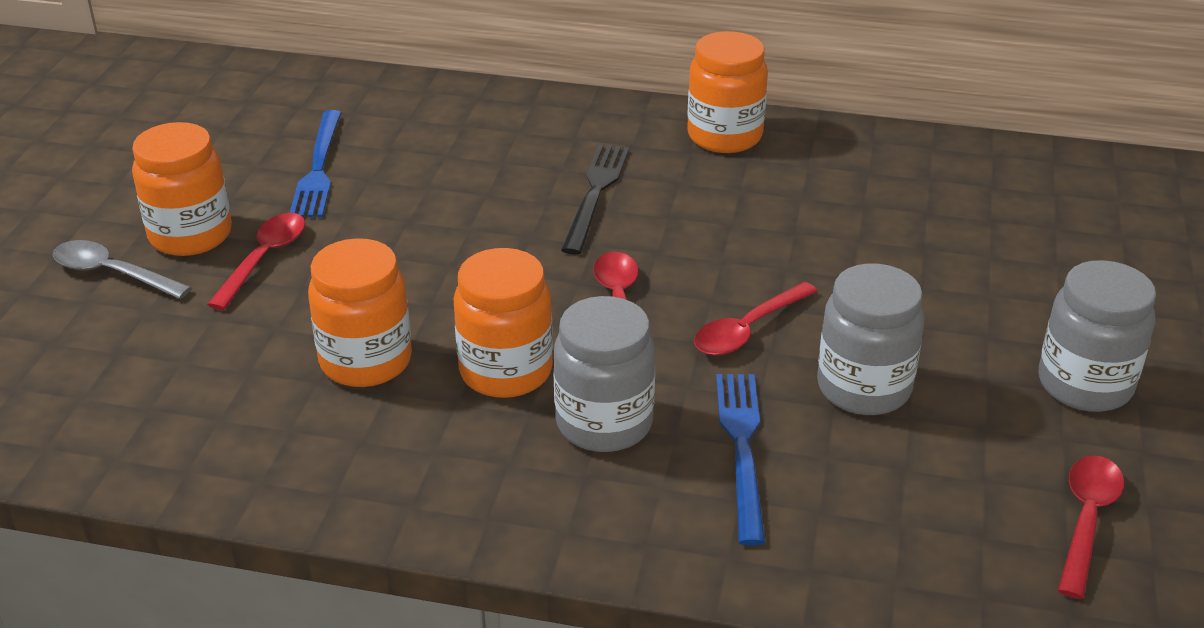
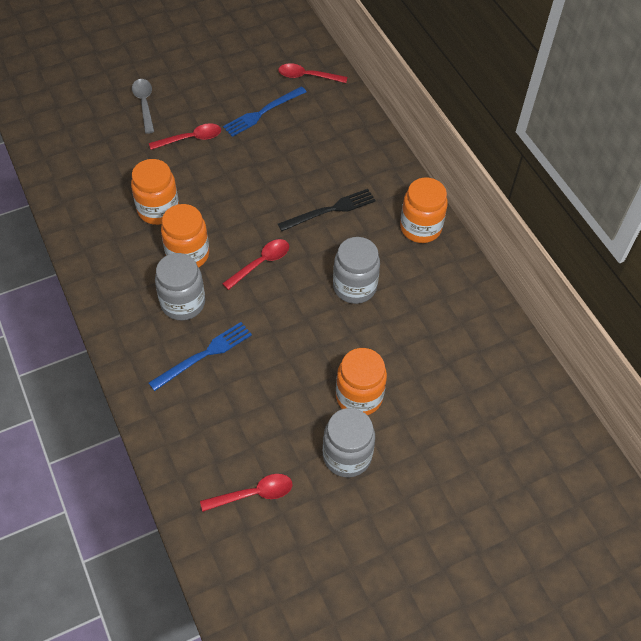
camera: 50 degrees right, 20 degrees up
(190, 235) = (185, 108): orange jar -> orange jar (359, 396)
(748, 329) = (281, 316): red spoon -> red spoon (307, 76)
(863, 388) = (276, 376): grey jar -> grey jar (354, 287)

